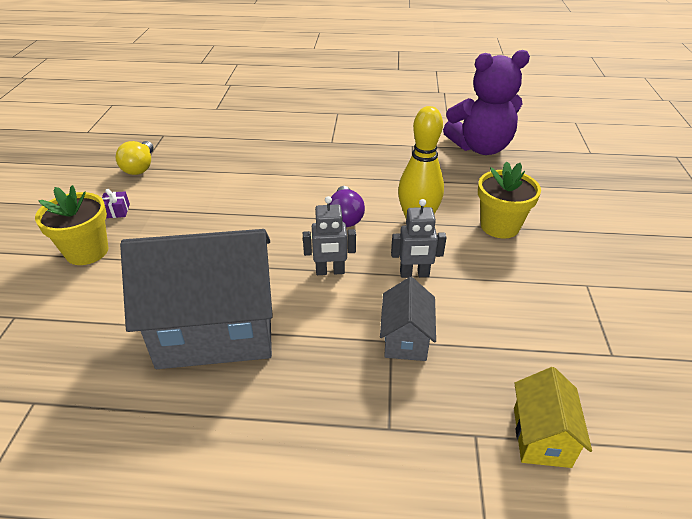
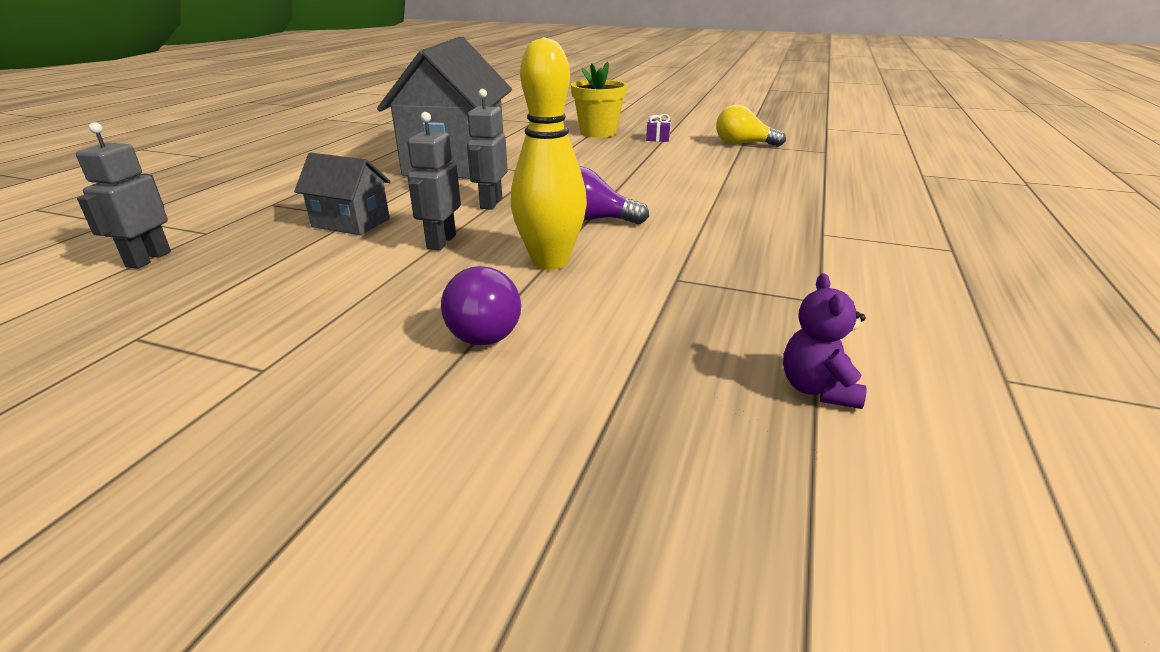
camera: 105 degrees right, 10 degrees down
(480, 147) = (817, 389): purple teddy bear -> purple teddy bear, size x0.42
(499, 226) = (487, 328): yellow flower pot -> purple light bulb
(541, 436) = (148, 259): yellow house -> grey robot

